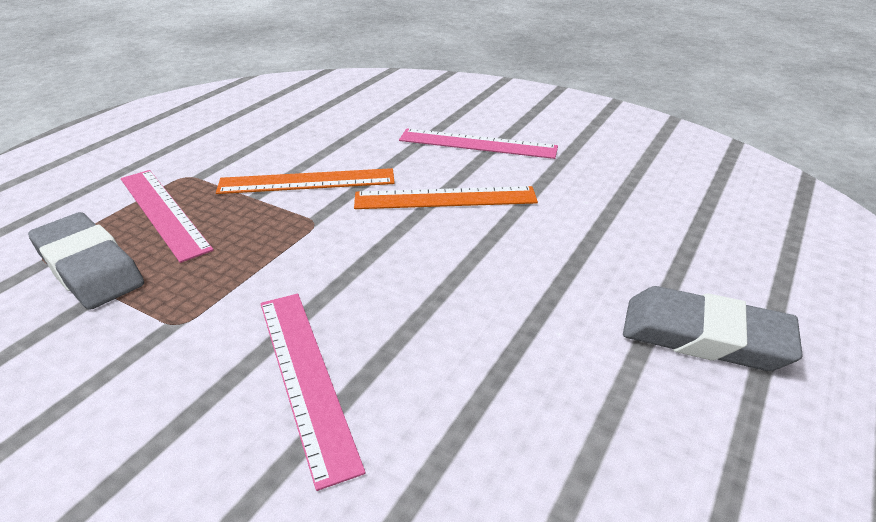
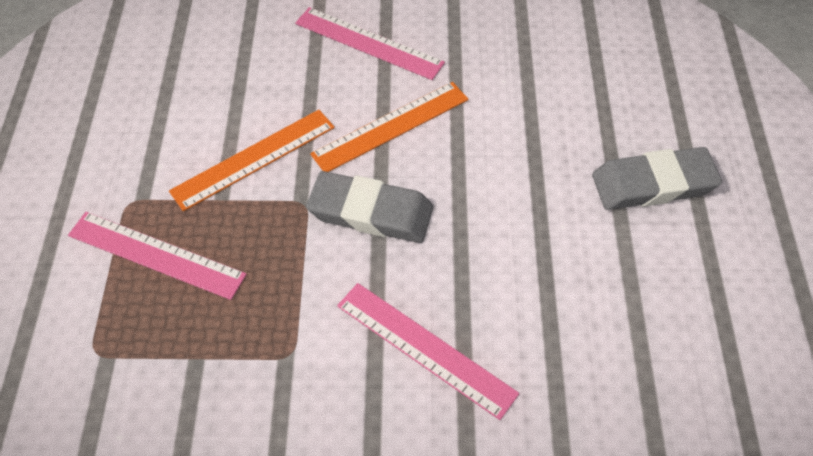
camera: 30 degrees left, 20 degrees up
(88, 267) = (155, 343): grey eraser -> grey eraser (370, 212)
(477, 144) = (368, 43): pink ruler -> pink ruler turned 45 degrees clockwise

